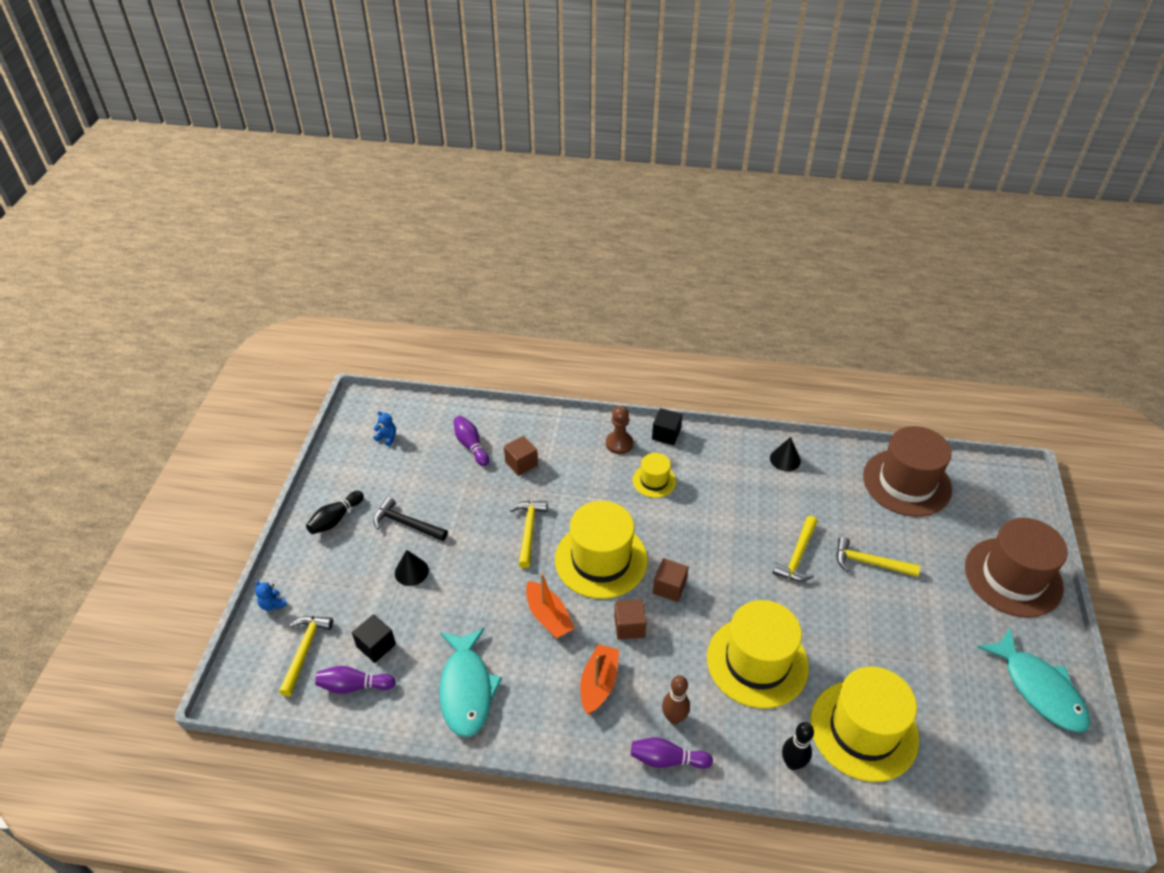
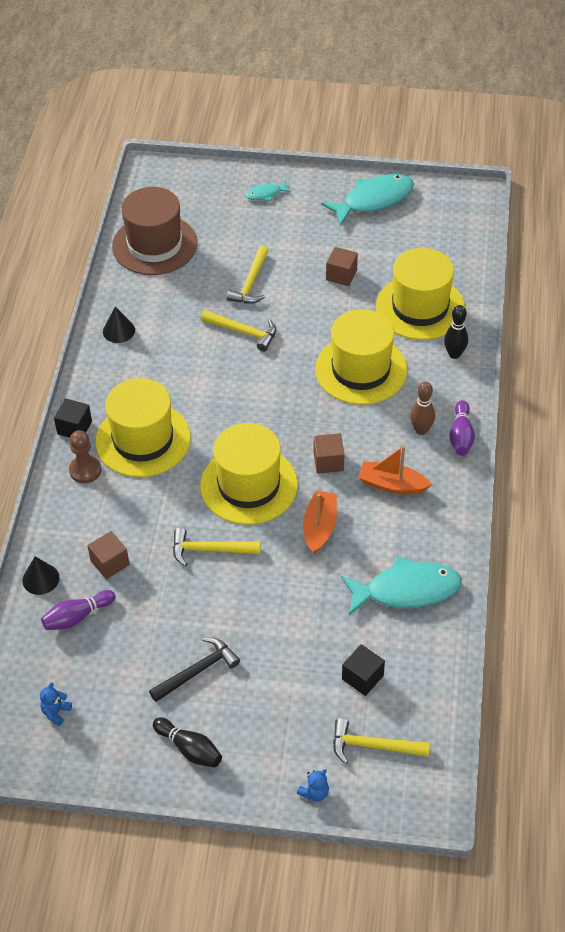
camera: 90 degrees left, 5 degrees up
(354, 686) = (411, 690): purple bowling pin -> none
(406, 523) = (198, 671): black hammer -> black hammer turned 150 degrees counterclockwise
(411, 571) = (266, 657): black cone -> black cone (40, 579)
(548, 616) = (319, 527): orange boat -> orange boat turned 45 degrees counterclockwise
(654, 481) = (143, 439): yellow hat -> yellow hat, size x1.98
(669, 587) = (282, 430): brown cube -> brown cube (341, 275)
(1013, 577) = (265, 194): brown hat -> turquoise fish

